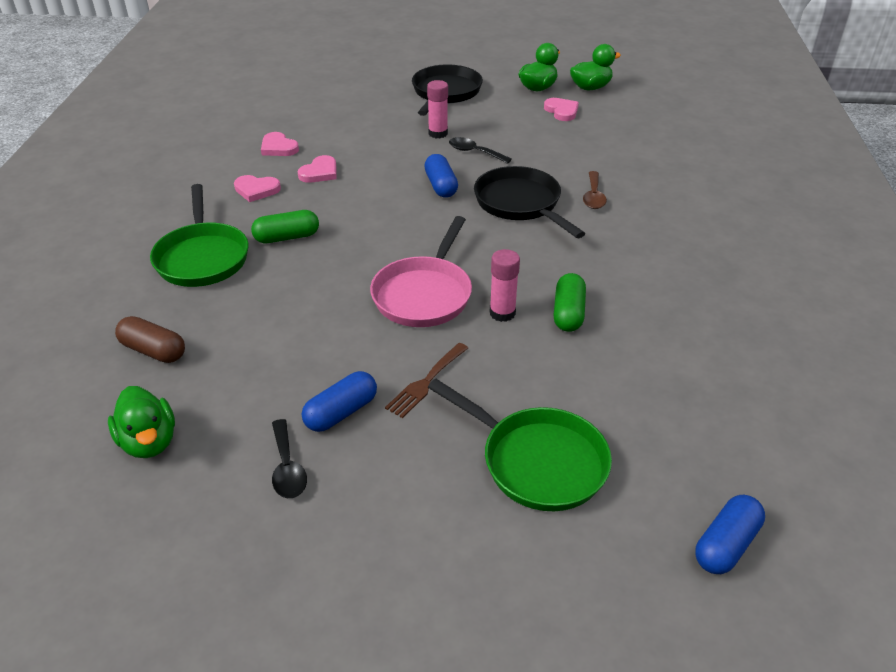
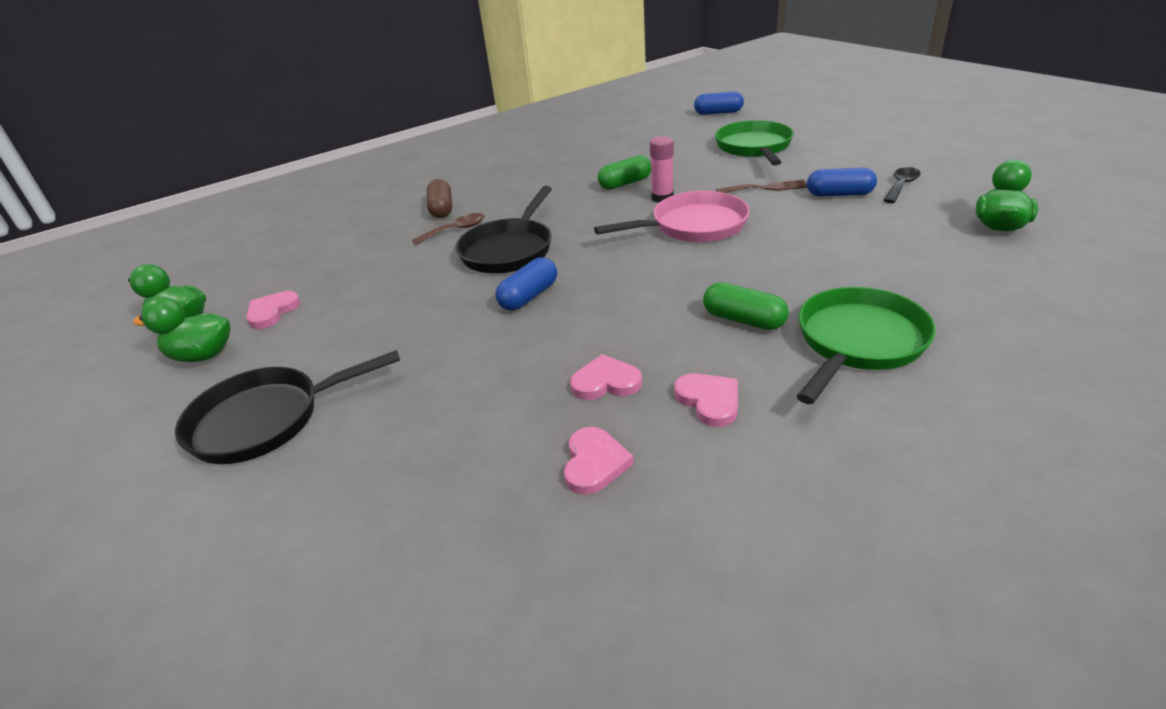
camera: 125 degrees left, 5 degrees down
(153, 350) = (968, 278): brown capsule -> brown capsule (441, 209)
(438, 133) = (408, 358): pink glue stick -> none
(474, 152) = (433, 314): black spoon -> none

